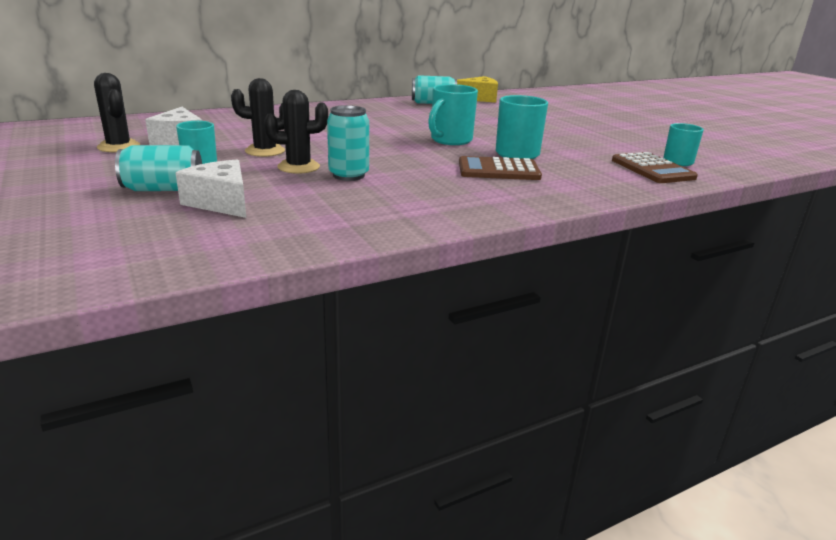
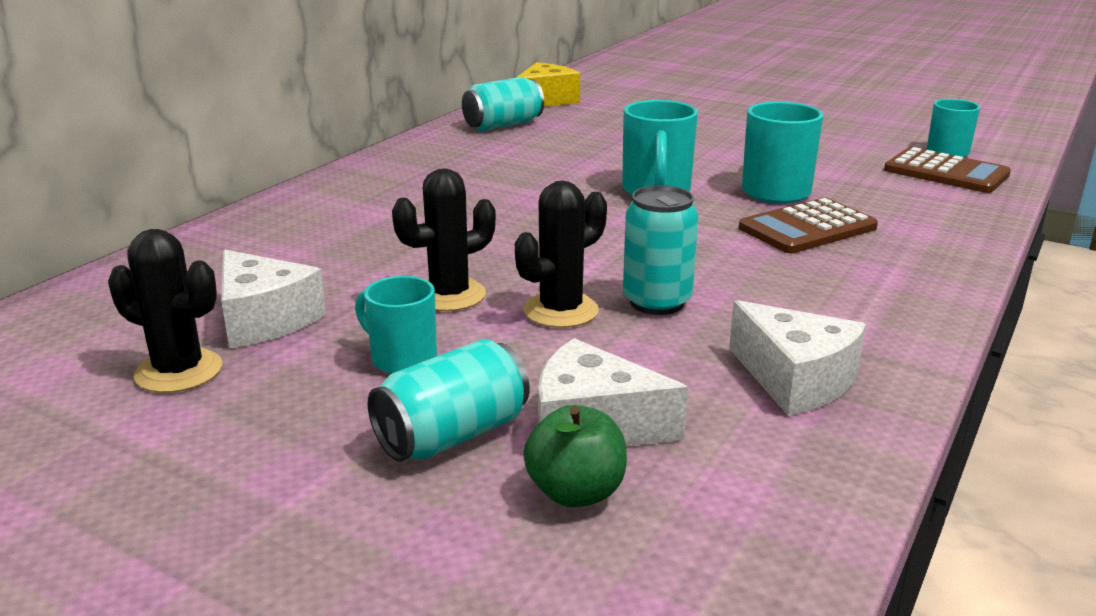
camera: 30 degrees left, 0 degrees up
(166, 218) = (576, 492): none -> green apple
(345, 216) = (795, 380): none -> white cheese

